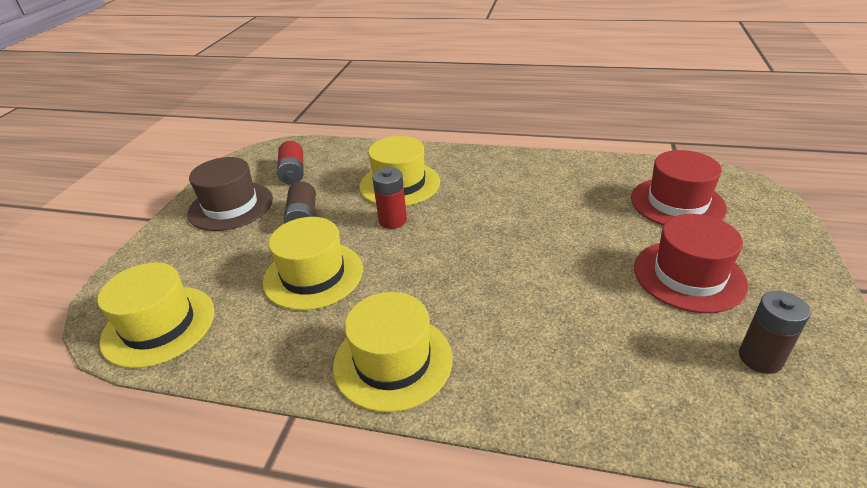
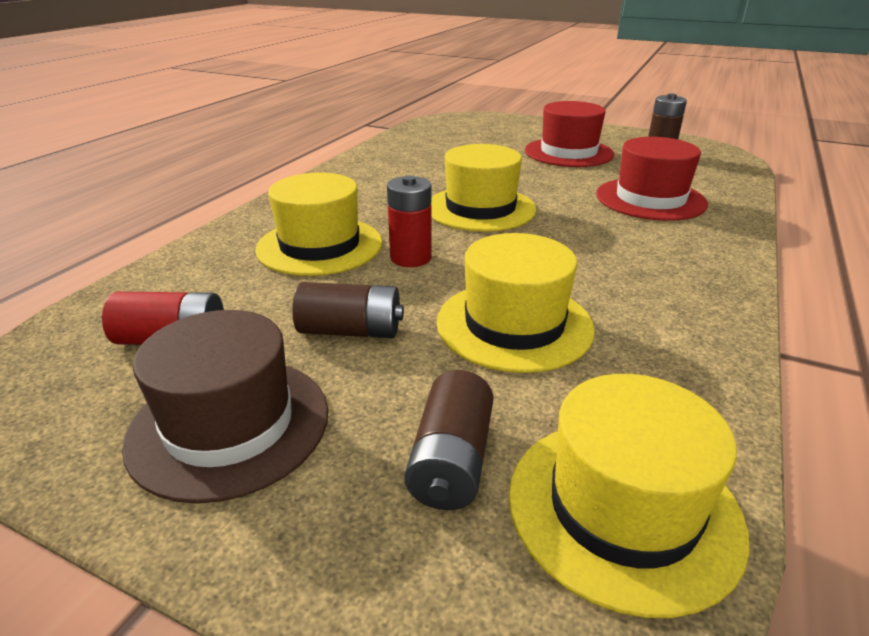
camera: 80 degrees left, 5 degrees down
(199, 269) = (451, 460): none -> brown battery
(393, 361) = (683, 278): yellow hat -> yellow hat (480, 208)
(677, 203) = (469, 138): red hat -> red hat (650, 199)

